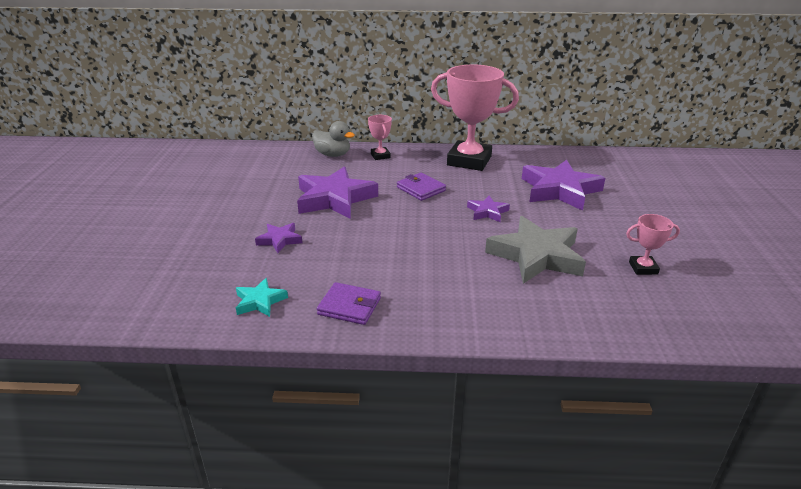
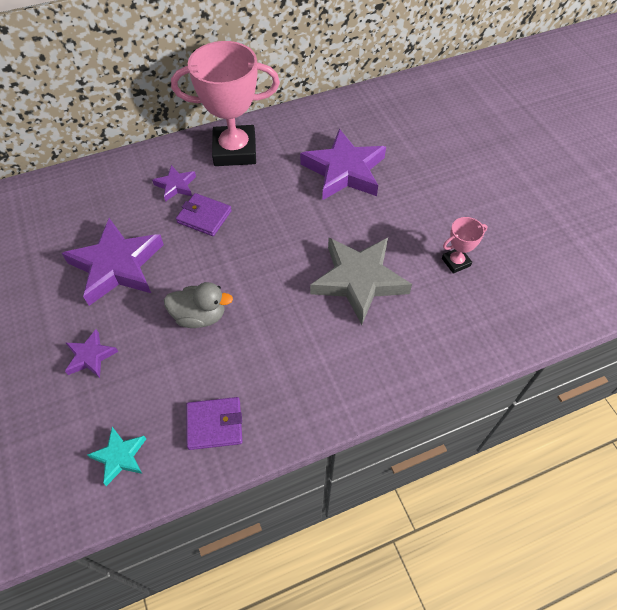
camera: 25 degrees left, 25 degrees up
(333, 155) = (75, 188): grey duck -> grey duck (200, 316)
(380, 156) = (133, 173): pink trophy -> none
(487, 212) = (288, 231): purple star -> purple star (176, 185)

